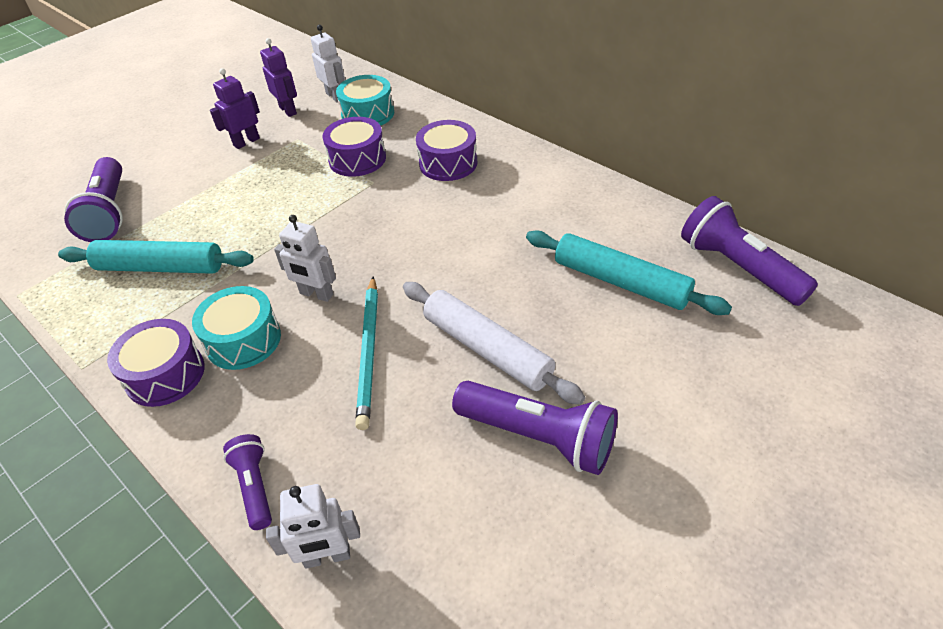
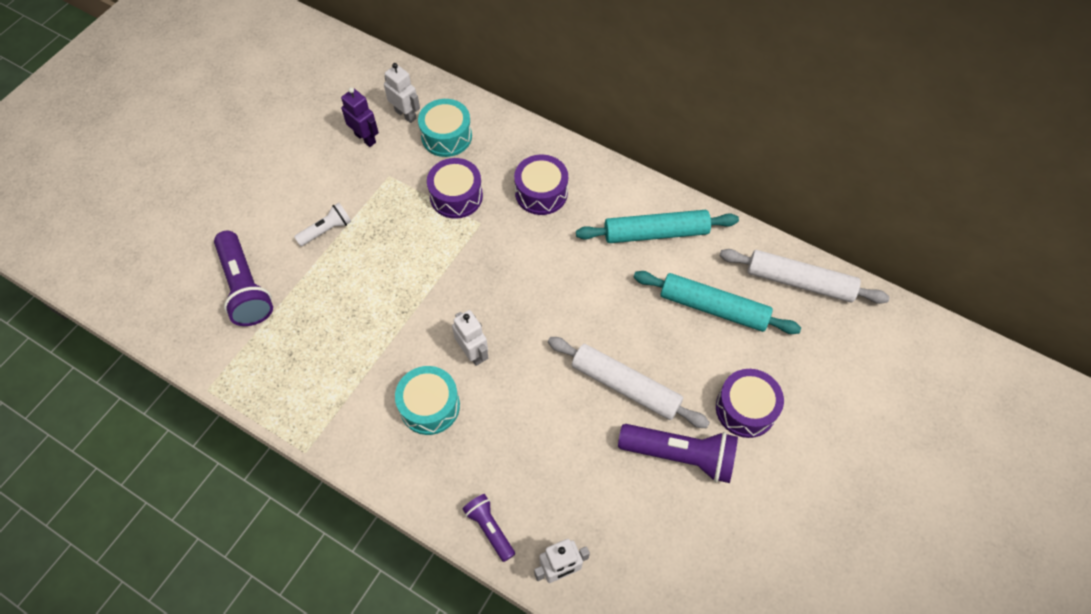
camera: 15 degrees left, 15 degrees up
(160, 268) = (325, 343): turquoise rolling pin -> turquoise rolling pin (656, 233)
(165, 374) = (379, 447): purple drum -> purple drum (745, 409)
(214, 175) = (326, 230): none -> white flashlight
(246, 142) = (340, 185): purple robot -> none
(316, 294) = (473, 353): white robot -> white robot turned 135 degrees counterclockwise
(369, 351) = (535, 402): turquoise pencil -> none
(738, 267) = (799, 282): purple flashlight -> white rolling pin

